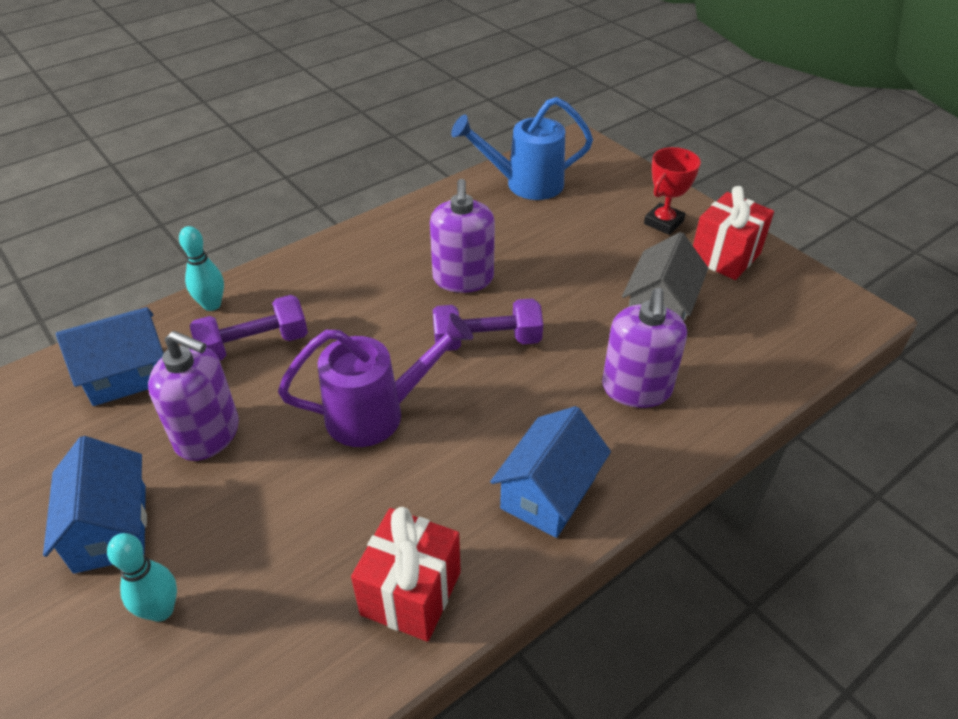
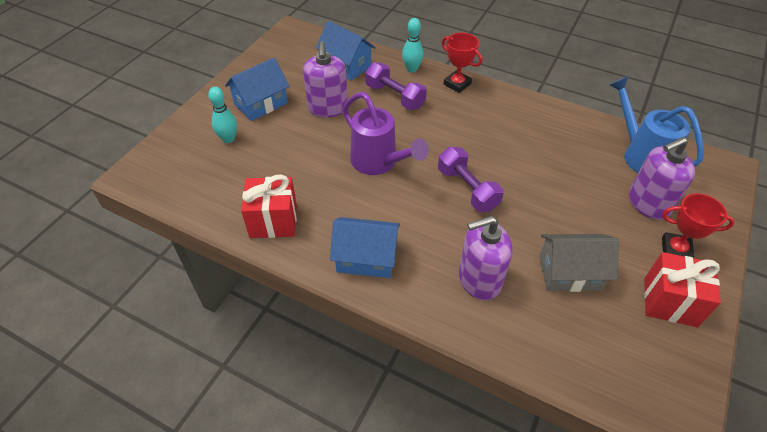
camera: 65 degrees right, 5 degrees up
(287, 273) = (457, 84): none -> red trophy
(463, 278) = (514, 158): purple soap dispenser -> purple soap dispenser (648, 203)

